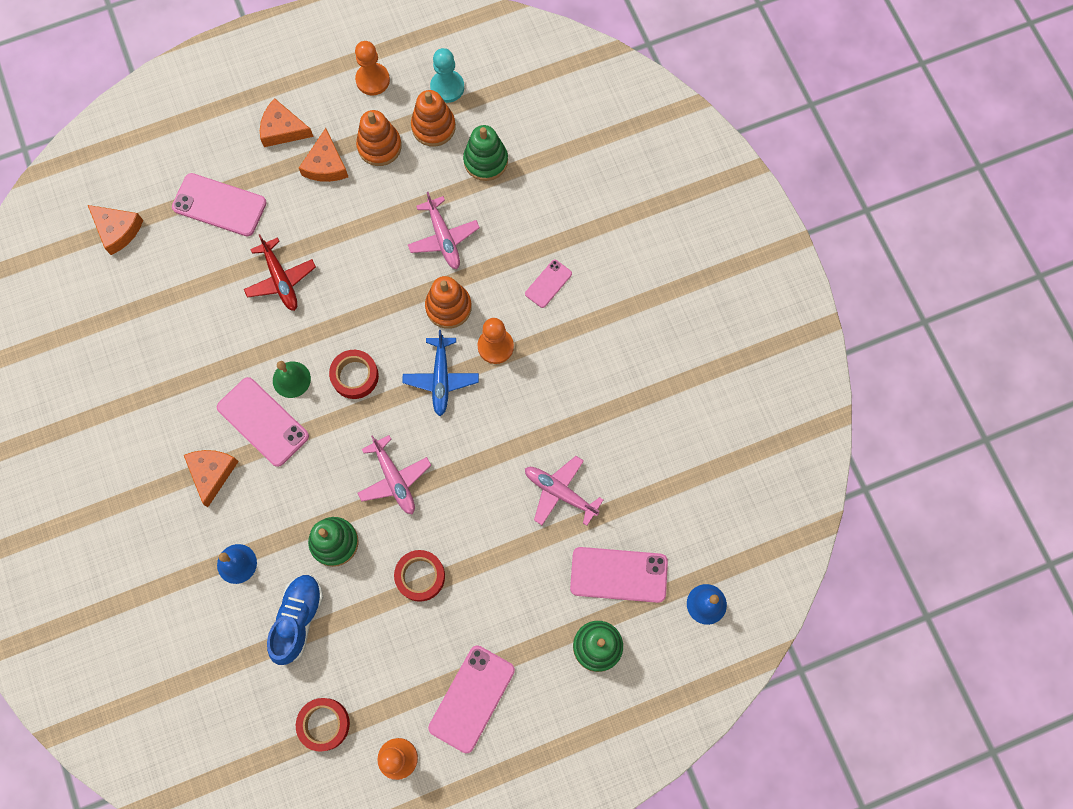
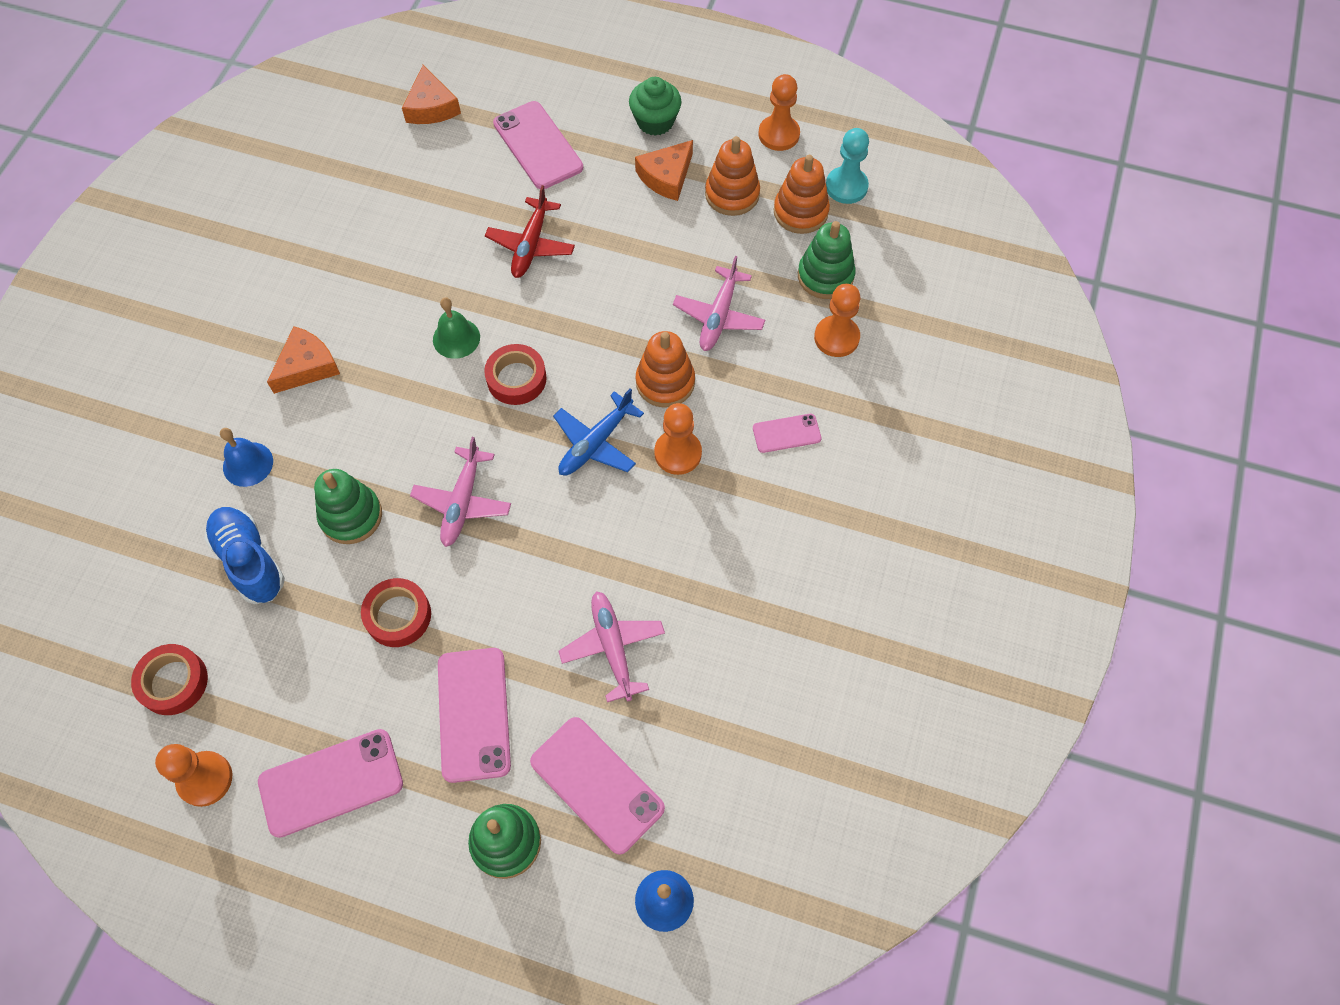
camera: 40 degrees right, 10 degrees down
(263, 421) = (395, 356): pink phone -> pink phone (474, 714)
(283, 129) = (655, 121): orange cheese -> green cupcake
(298, 619) = (249, 561): blue shoe -> blue shoe turned 90 degrees counterclockwise
(526, 198) = (836, 337): none -> orange pawn

